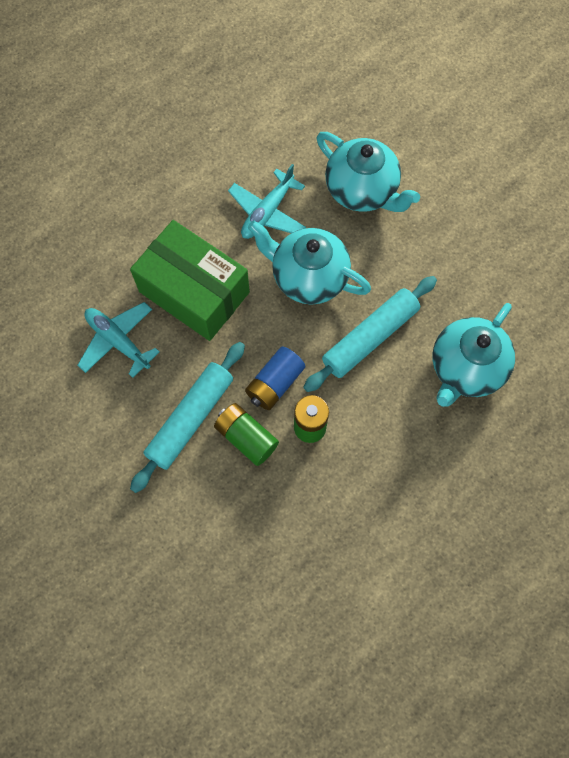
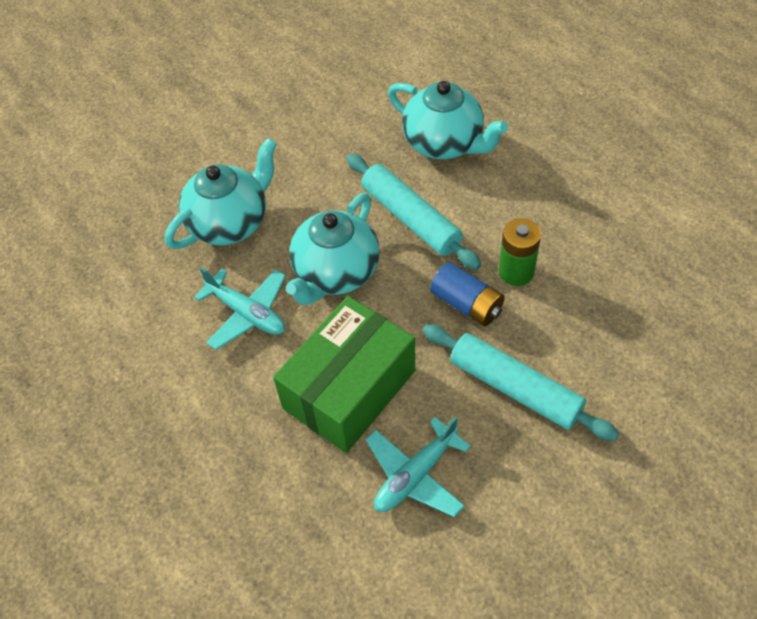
camera: 85 degrees left, 15 degrees down
(246, 437) = (533, 331): green battery -> none

